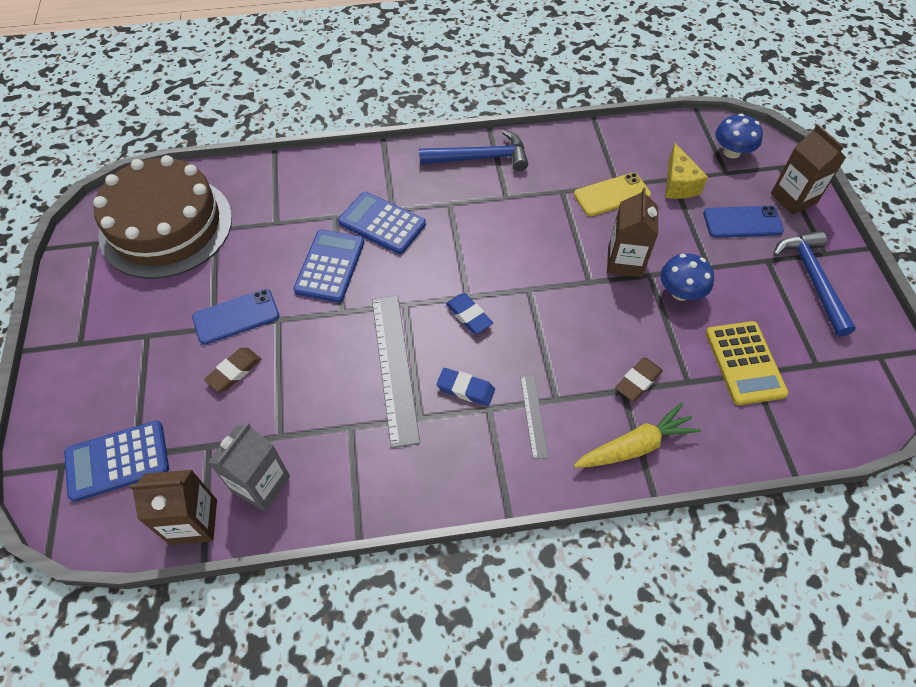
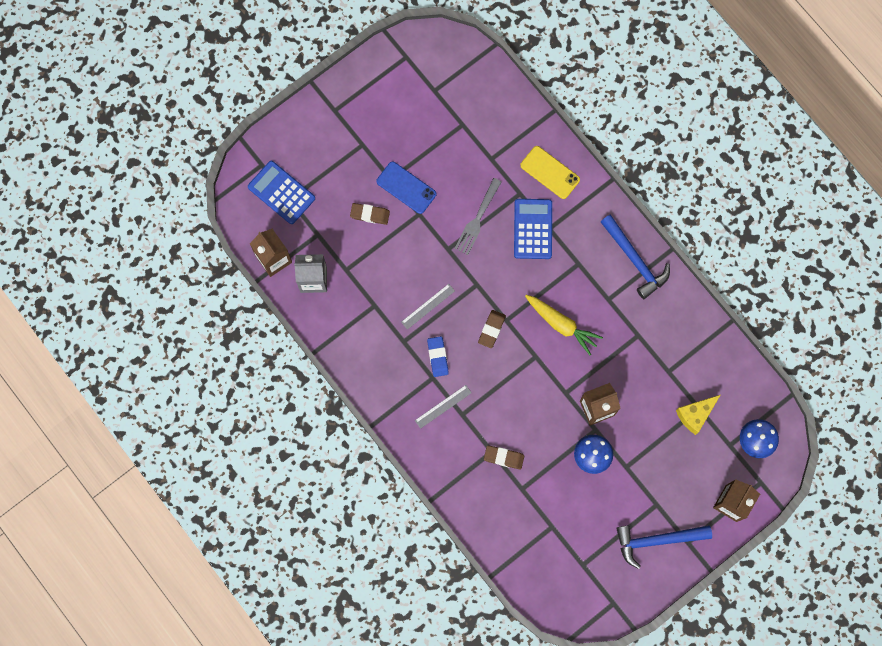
camera: 60 degrees right, 20 degrees up
(166, 226) = (445, 91): brown cake -> none
(330, 266) = (477, 218): blue calculator -> grey fork
(395, 367) = (428, 306): grey ruler -> grey ruler, size x0.51
(469, 316) = (491, 329): blue eraser -> brown eraser
(612, 195) = (655, 372): yellow phone -> yellow phone (550, 172)
(635, 446) = (457, 475): yellow carrot -> yellow carrot (561, 324)
(742, 222) = (683, 474): blue phone -> none
(744, 363) = (556, 518): yellow calculator -> none
(812, 279) = (657, 540): blue hammer -> blue hammer turned 150 degrees counterclockwise

